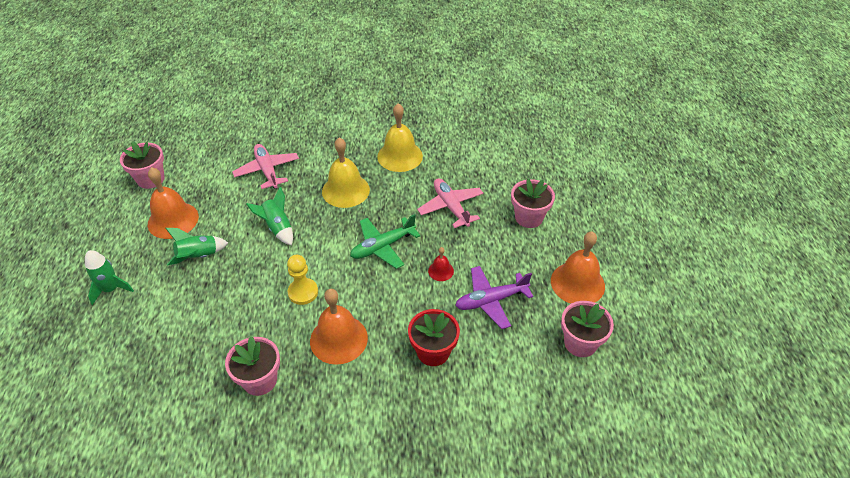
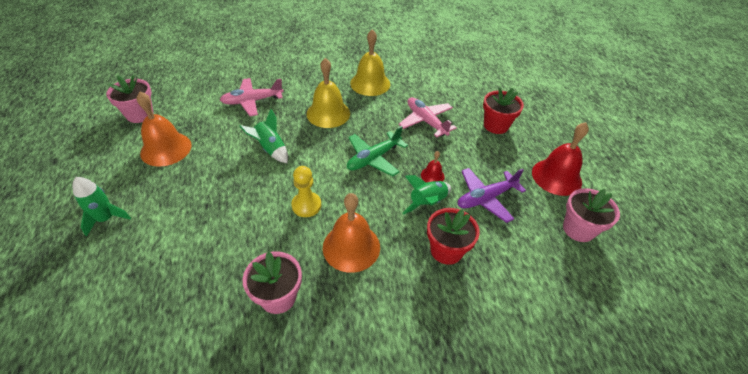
camera: 10 degrees left, 0 degrees up
(198, 256) = (196, 180): green rocket -> green rocket (427, 203)
(267, 171) = (252, 101): pink plane -> pink plane turned 75 degrees counterclockwise
(529, 217) = (496, 125): pink flower pot -> red flower pot
(577, 283) = (556, 177): orange bell -> red bell

